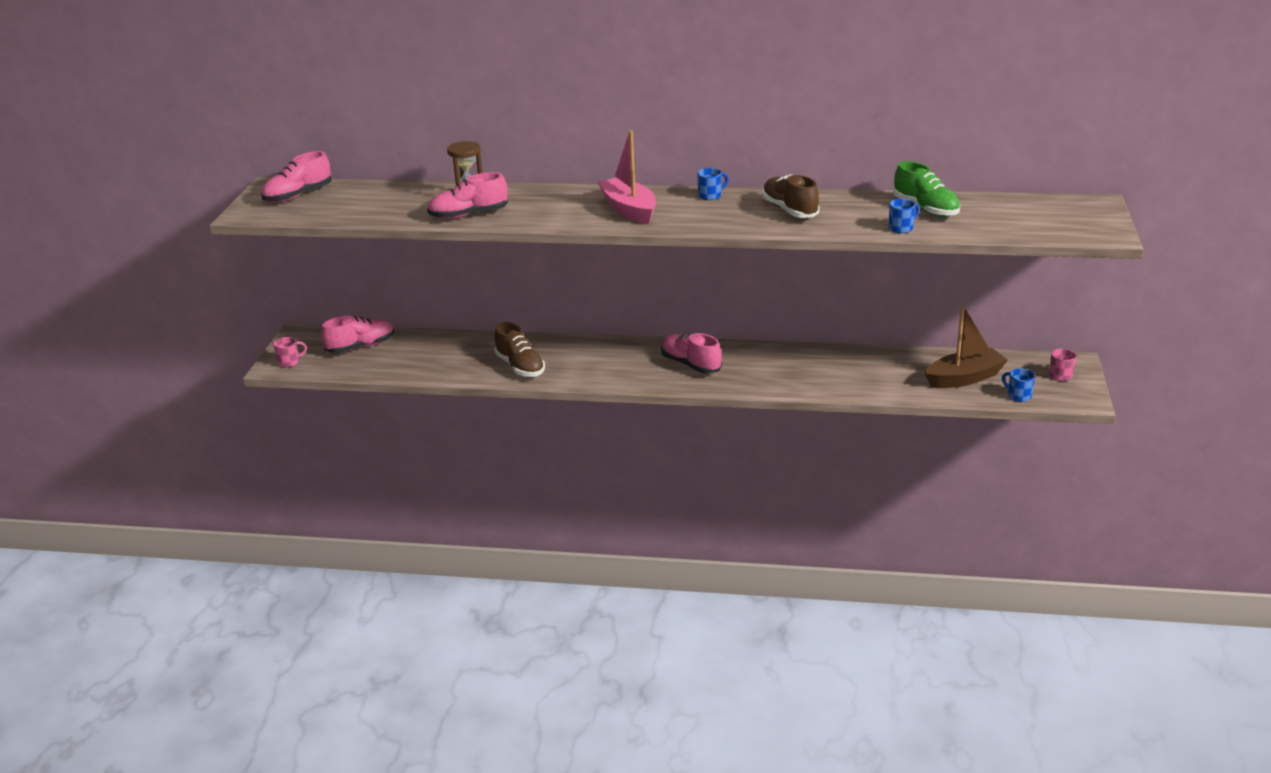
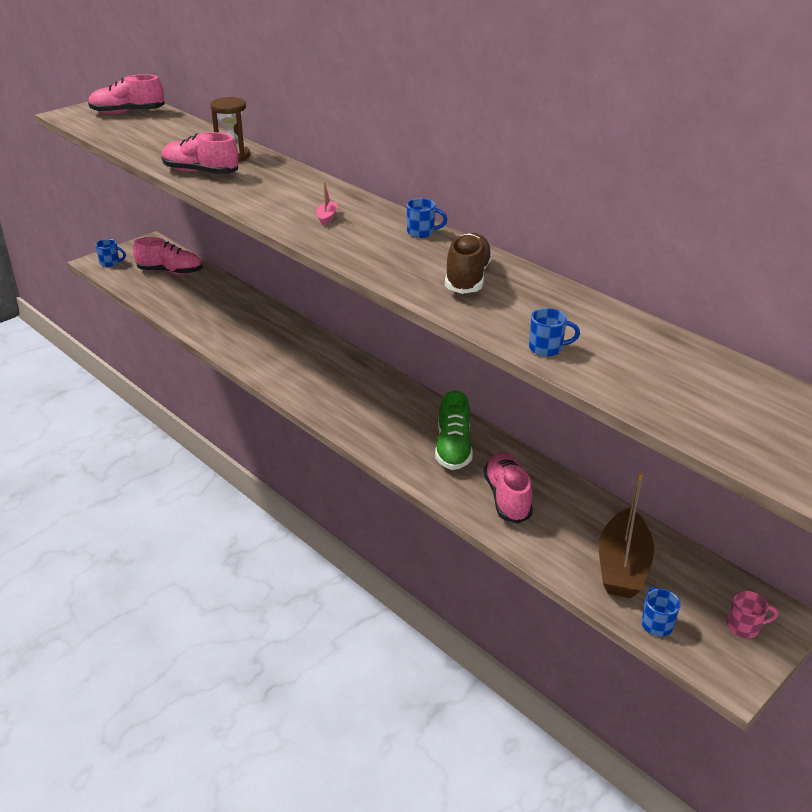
camera: 35 degrees right, 5 degrees up
(289, 362) = (110, 263): pink mug -> blue mug
(520, 367) = (246, 342): brown shoe -> none
(629, 210) = (327, 217): pink boat -> pink boat, size x0.41
(690, 365) = (378, 408): pink shoe -> pink shoe (507, 497)
(926, 209) = (614, 337): green shoe -> green shoe (453, 448)
(964, 378) = (622, 566): brown boat -> brown boat turned 90 degrees clockwise

